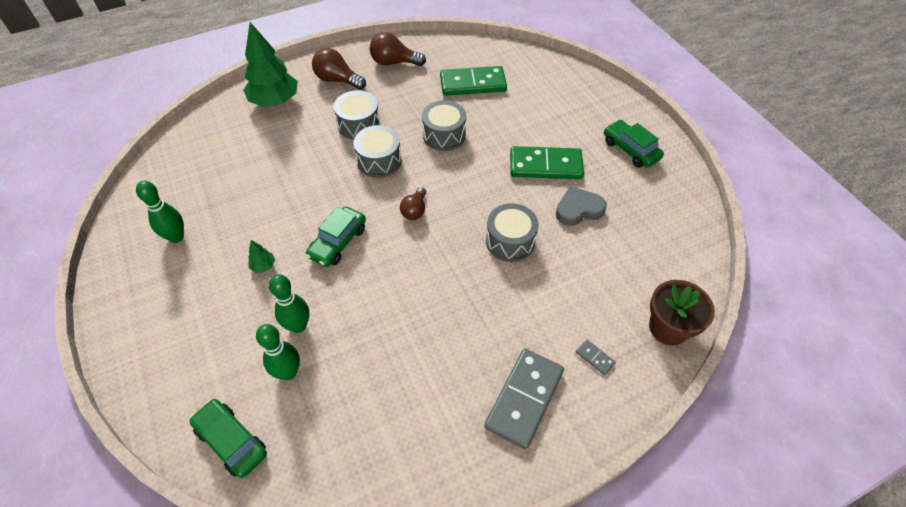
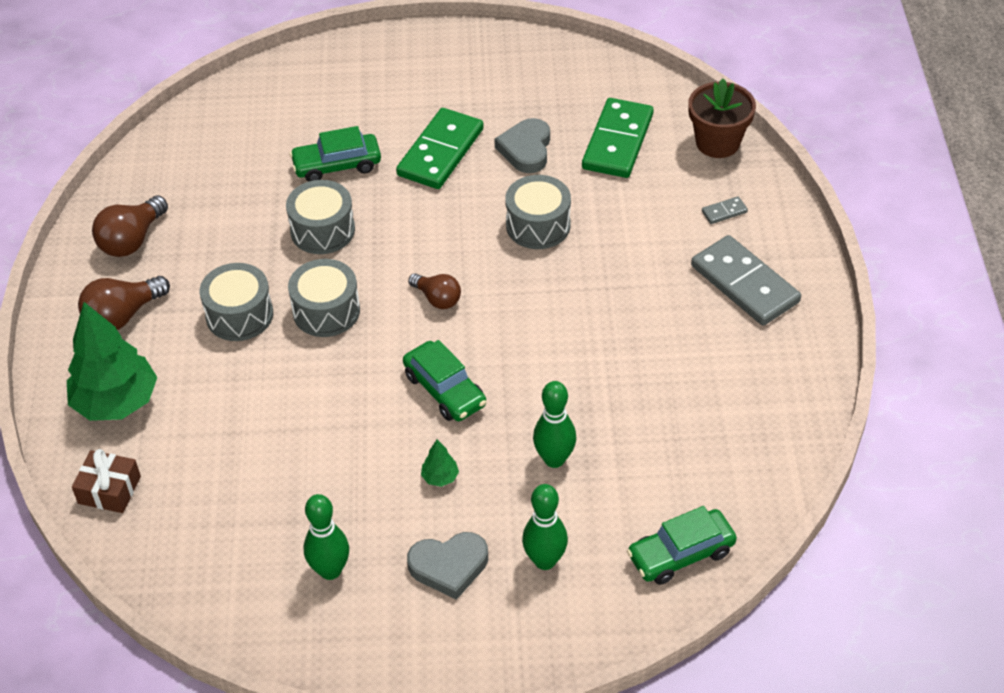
camera: 65 degrees left, 5 degrees down
(191, 297) = (449, 566): none -> grey heart
(213, 122) = (109, 490): none -> brown gift
(288, 372) = (615, 482): green bowling pin -> green bowling pin (545, 560)
(473, 84) = (243, 170): green domino -> green domino (618, 142)
(630, 150) = (463, 69): green car -> green car (337, 165)

